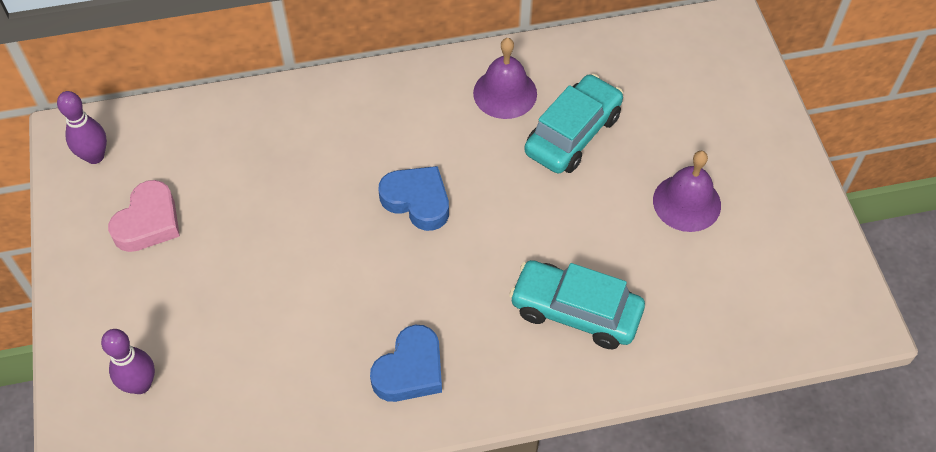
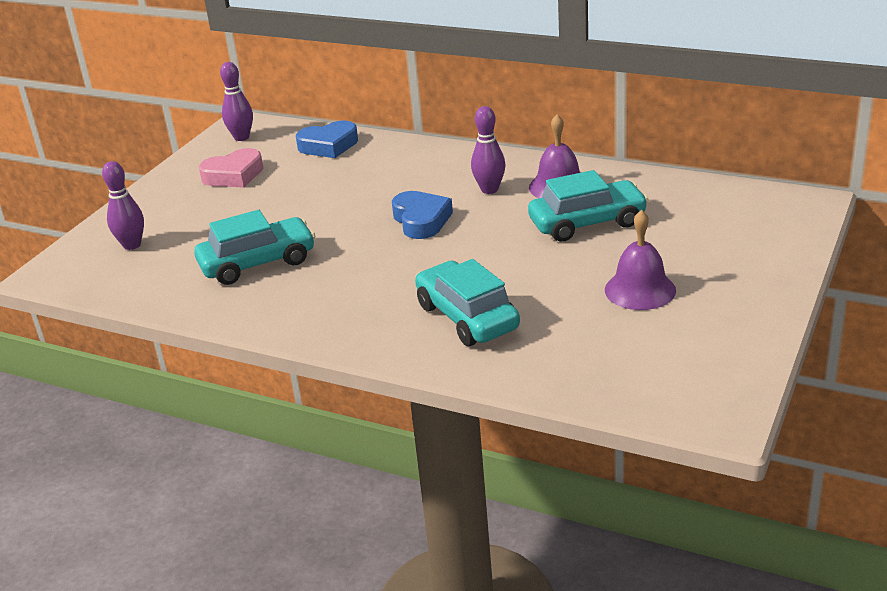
camera: 40 degrees right, 25 degrees down
(309, 341) = (258, 263): none -> turquoise car
(410, 370) = (305, 302): blue heart -> blue heart (328, 146)
(444, 126) = (489, 189): none -> purple bowling pin

